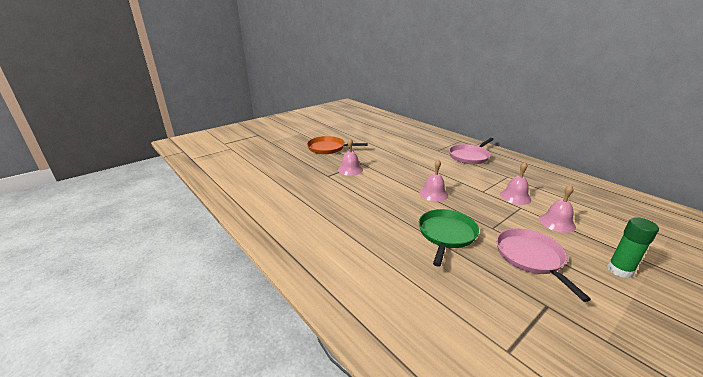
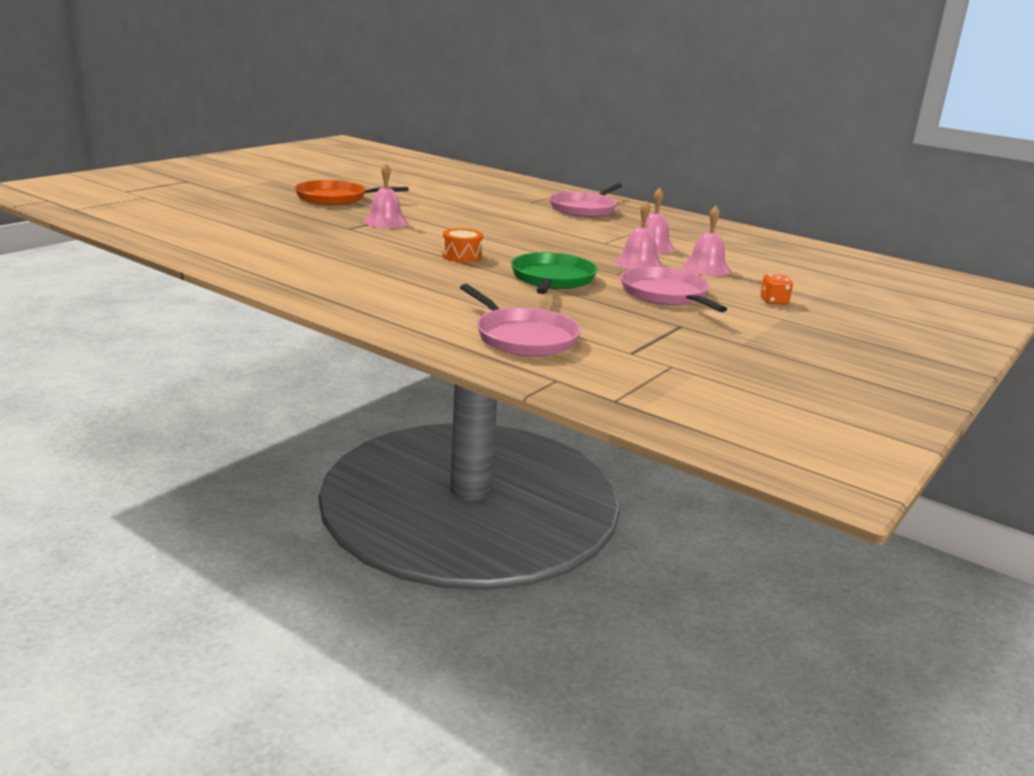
camera: 15 degrees left, 5 degrees down
(389, 205) = (462, 256): none -> orange drum
(419, 318) = (523, 337): none -> pink pan
(433, 194) = (529, 245): pink bell -> pink bell (638, 263)
(620, 270) = (774, 301): green glue stick -> orange dice

